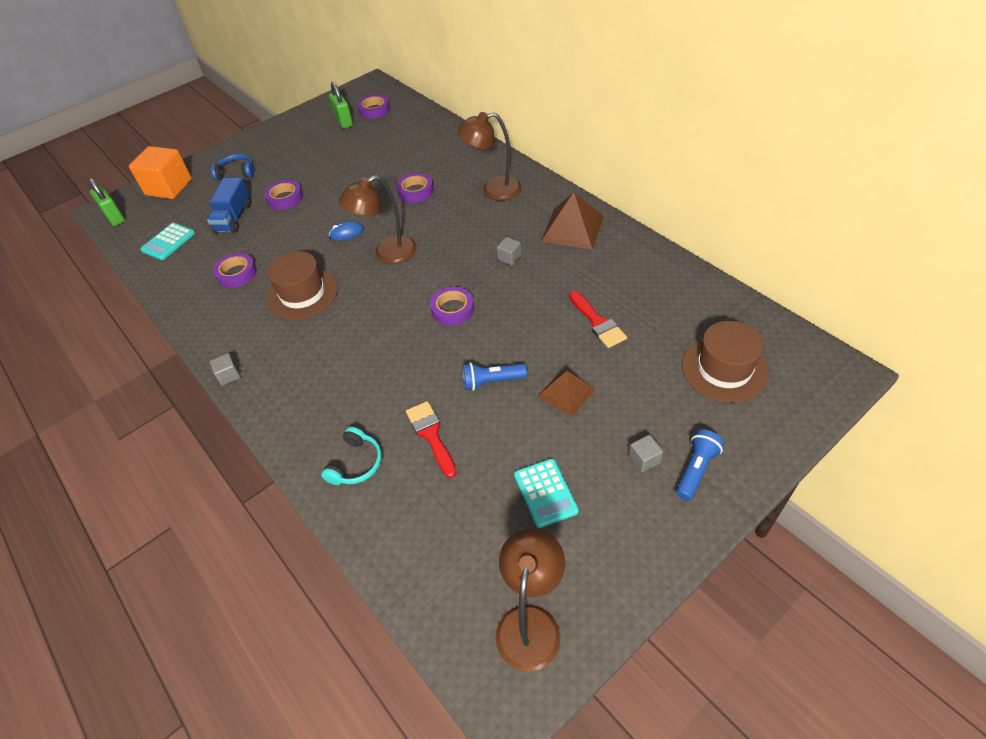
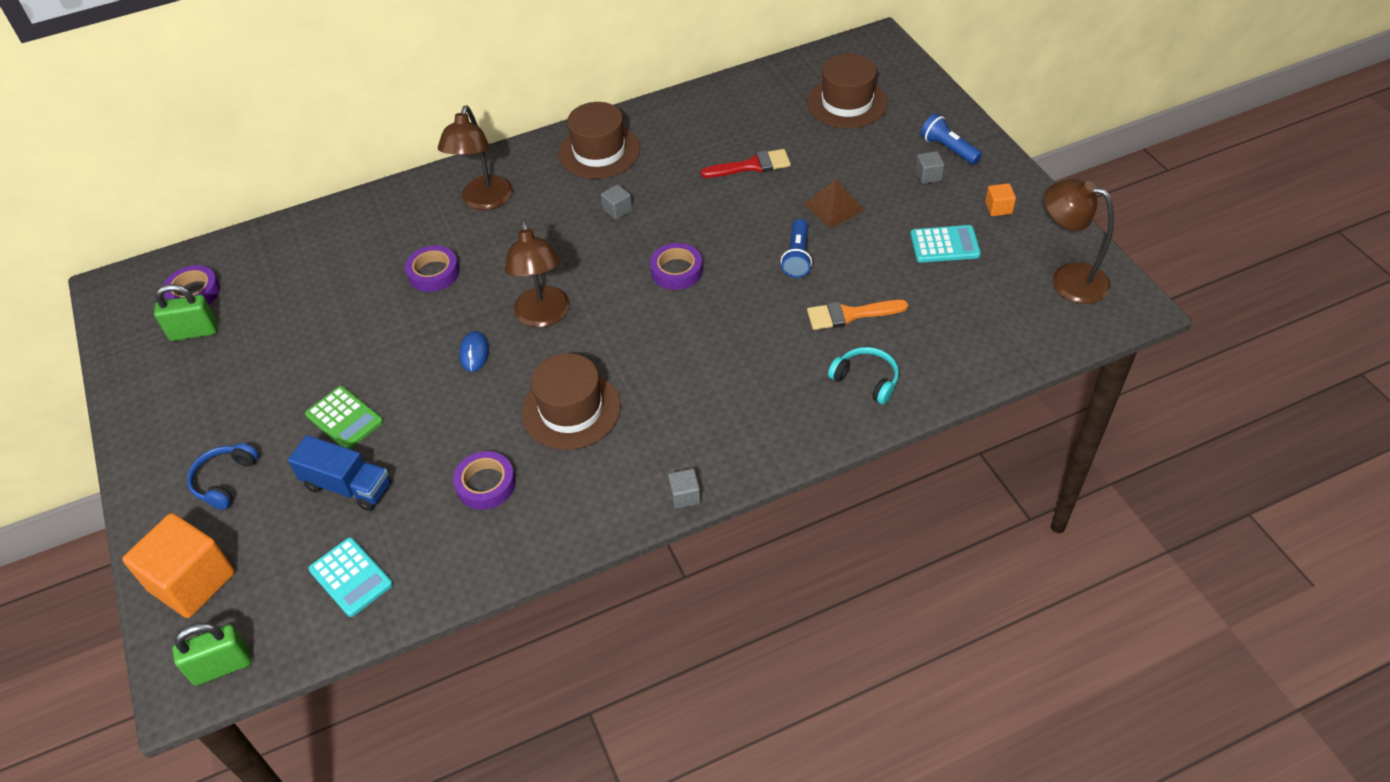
camera: 75 degrees left, 0 degrees up
(285, 198) = (344, 418): purple tape -> green calculator
(431, 435) = (850, 314): red brush -> orange brush
(572, 228) = (599, 151): brown pyramid -> brown hat
(620, 534) = (998, 208): none -> orange cube

